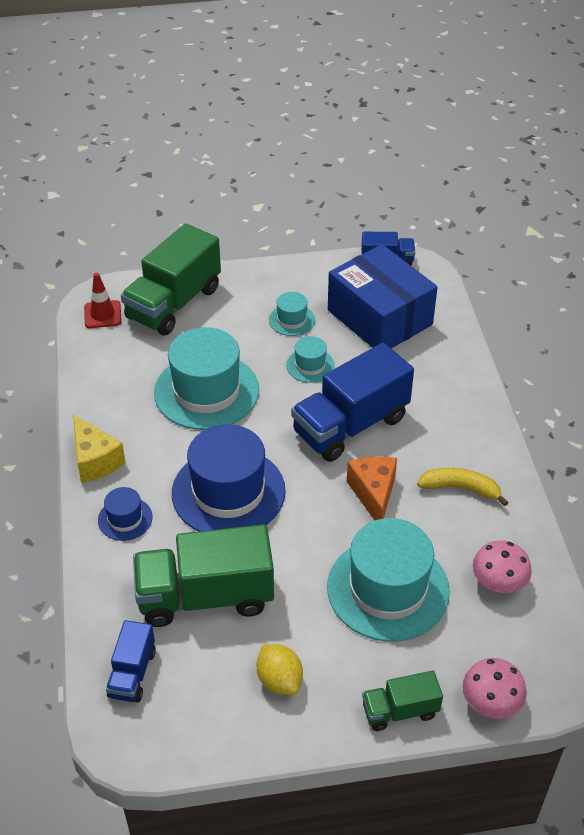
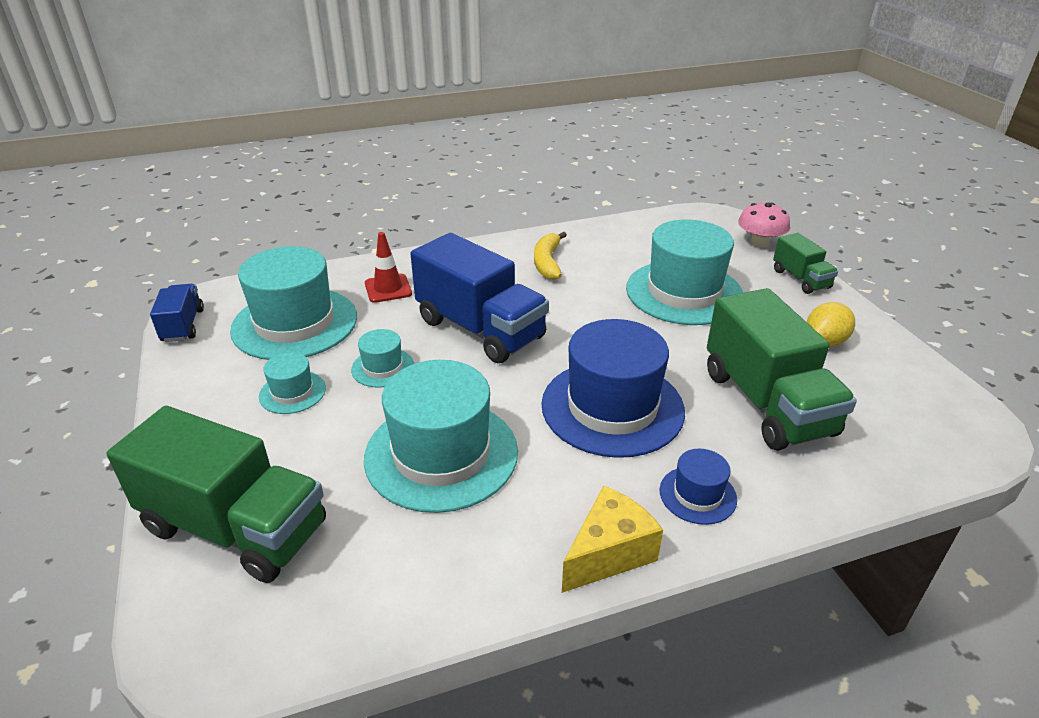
camera: 100 degrees left, 10 degrees down
(102, 314) = (252, 630): red traffic cone -> red traffic cone (388, 288)
(132, 673) = (901, 442): blue truck -> none
(373, 494) = (573, 308): orange cheese -> none
(379, 317) = (295, 323): blue box -> turquoise hat
(498, 582) = (644, 242): pink mushroom -> none

